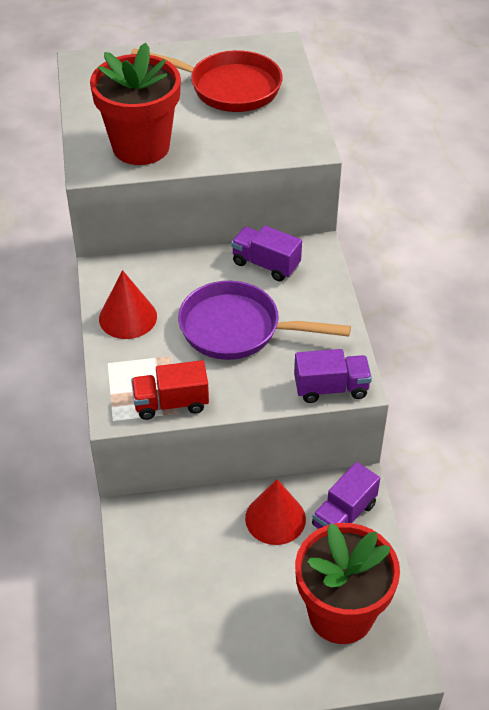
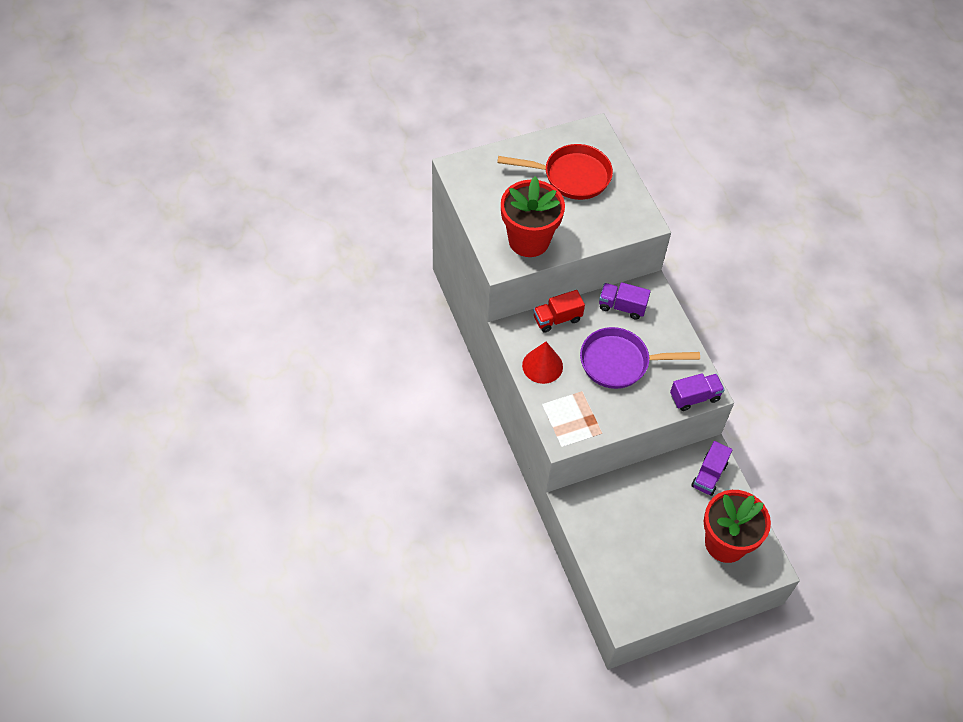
camera: 15 degrees left, 10 degrees up
(171, 403) = (595, 427): red truck -> red truck (557, 319)
(275, 518) = (666, 486): red cone -> none

